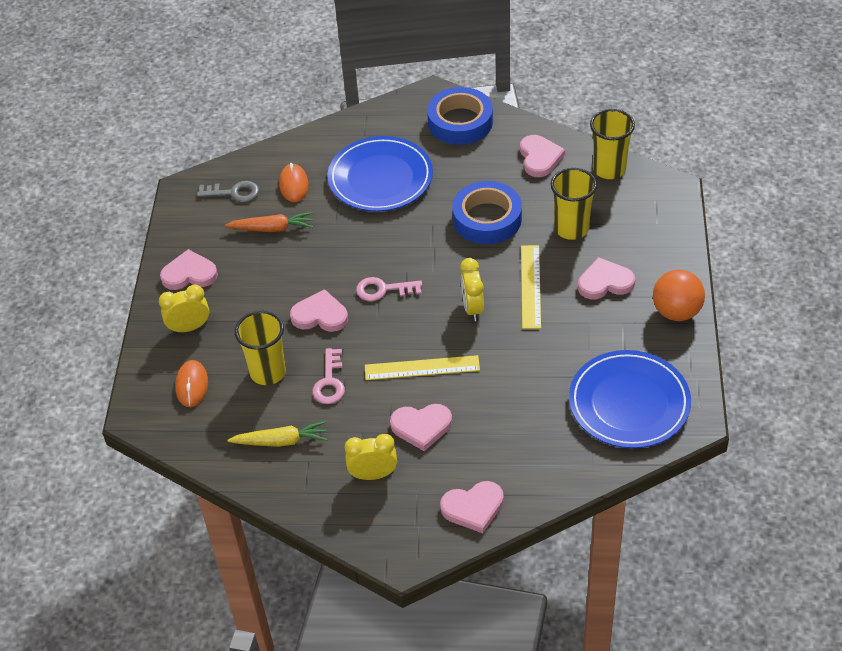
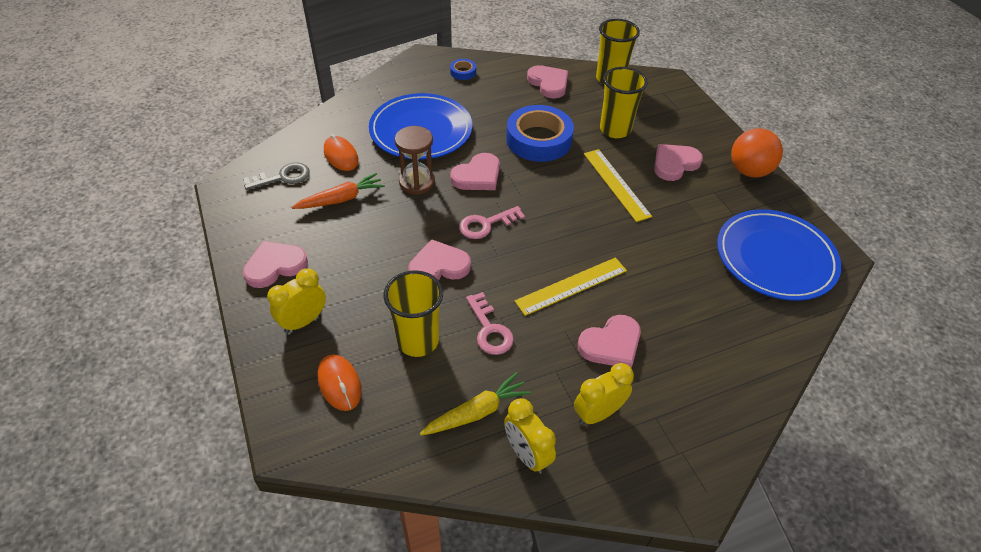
camera: 30 degrees left, 0 degrees up
(346, 231) = (417, 182): none -> brown hourglass
(460, 122) = (463, 72): blue tape -> blue tape, size x0.43
(472, 308) = (579, 217): yellow clock -> yellow clock (526, 454)
(473, 508) = (720, 411): pink heart -> pink heart (477, 176)

